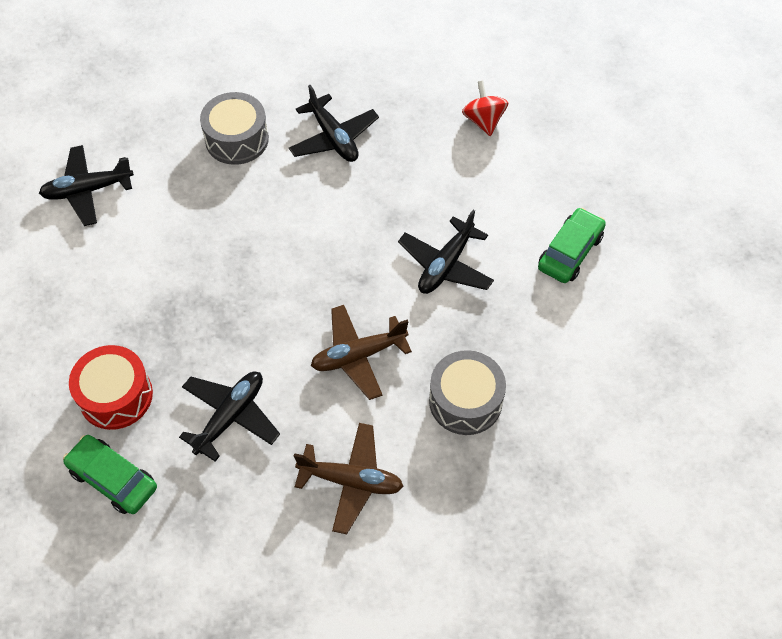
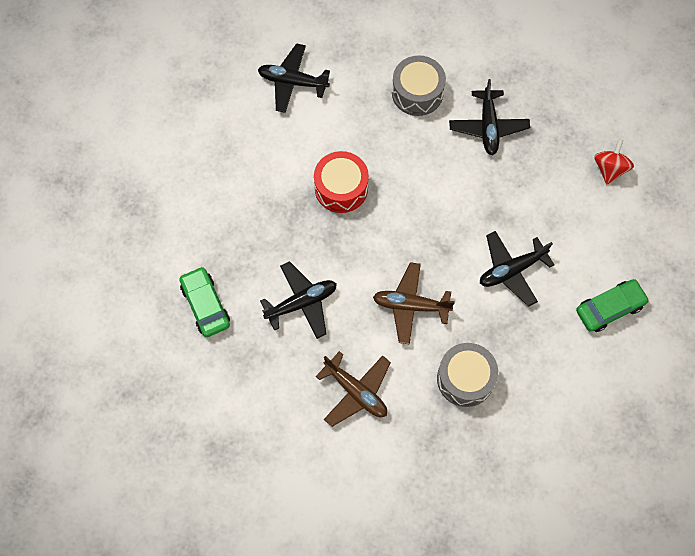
camera: 30 degrees right, 10 degrees up
(116, 396) = (235, 247): red drum -> red drum (341, 188)

